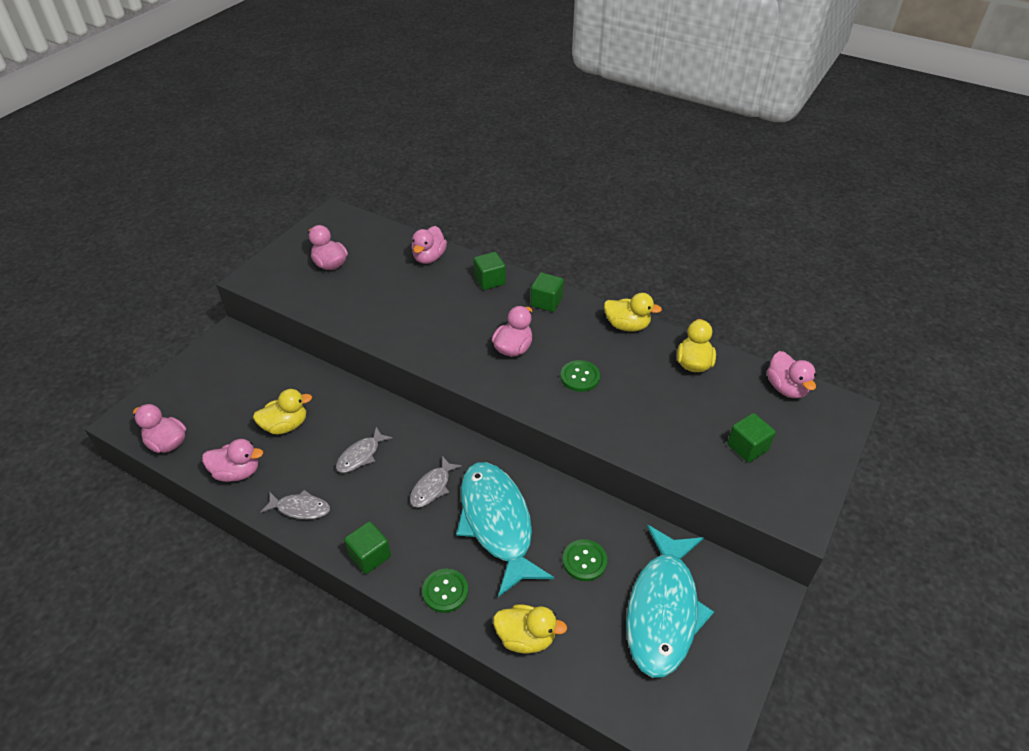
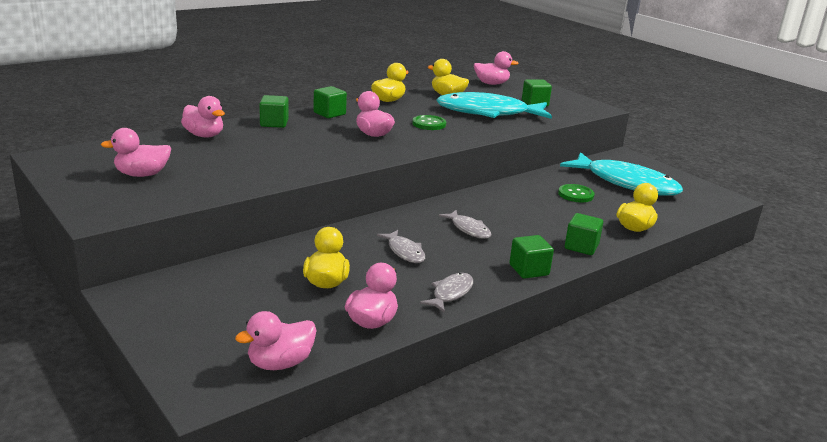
camera: 70 degrees left, 20 degrees down
(445, 591) = (581, 247): green button -> green cube
(497, 523) = (524, 214): turquoise fish -> turquoise fish (488, 113)

